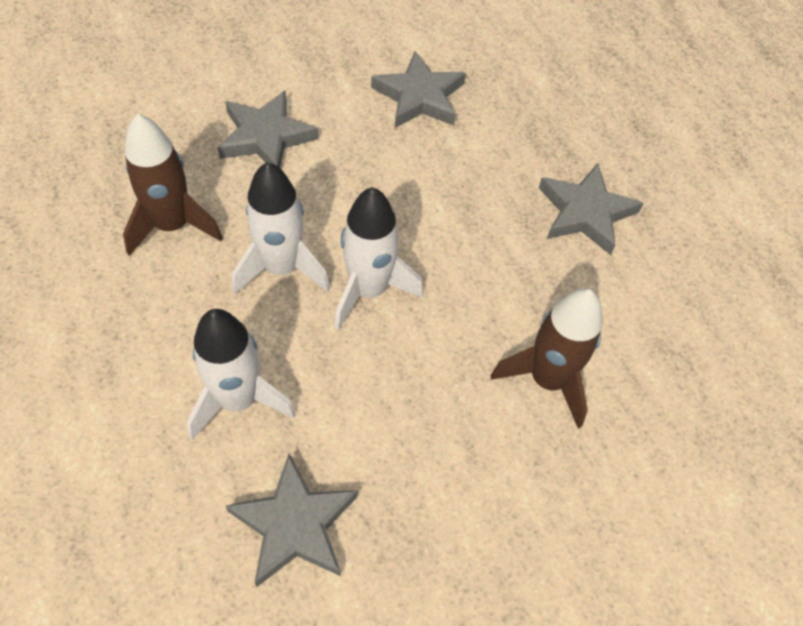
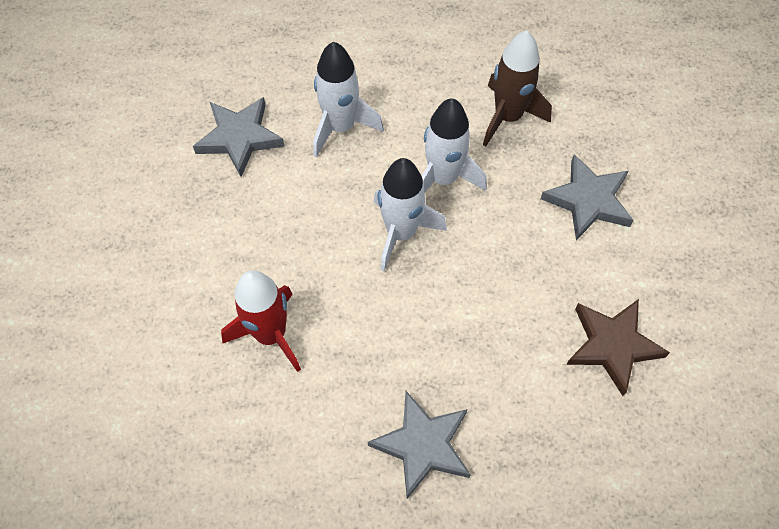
camera: 115 degrees right, 5 degrees up
(419, 96) = (612, 345): grey star -> brown star
(547, 380) = (270, 334): brown rocket -> red rocket

